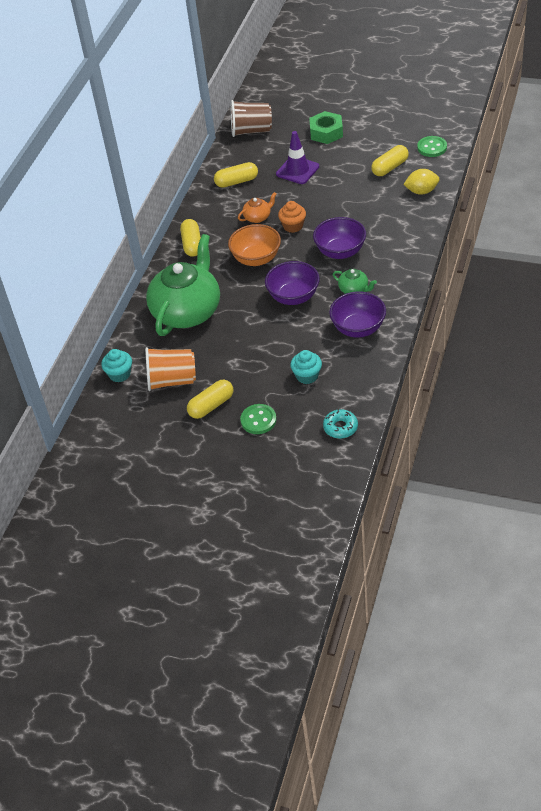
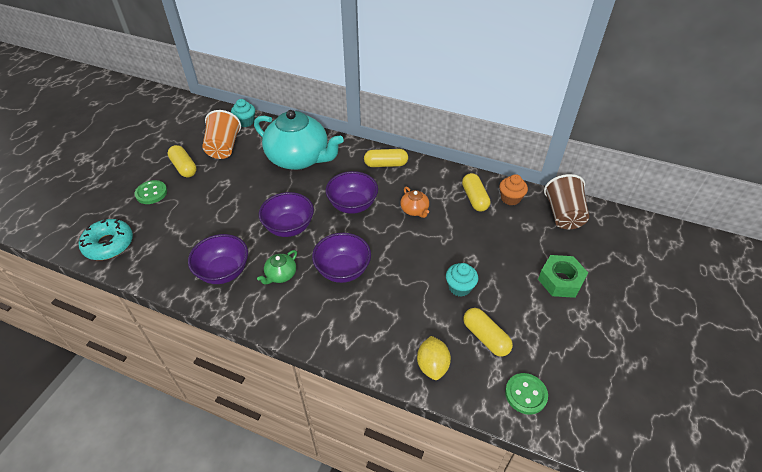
camera: 90 degrees right, 0 degrees up
(187, 311) = (299, 158): green teapot -> turquoise teapot
(256, 259) = (352, 205): orange bowl -> purple bowl
(293, 226) = (394, 235): orange cupcake -> orange cupcake (510, 198)
(297, 170) = (488, 247): purple traffic cone -> none
(307, 376) = (183, 227): turquoise cupcake -> turquoise cupcake (459, 287)
(340, 427) = (109, 244): turquoise donut -> turquoise donut, size x1.56

